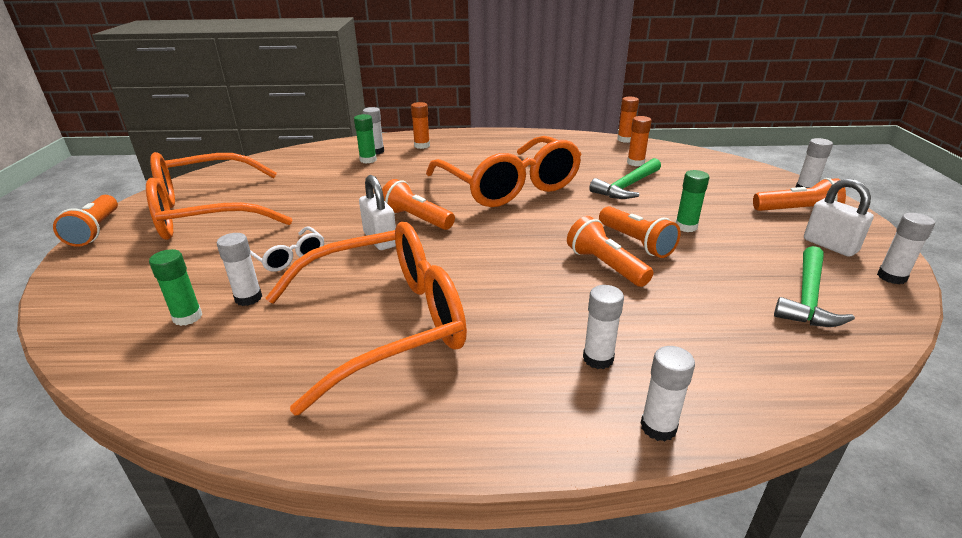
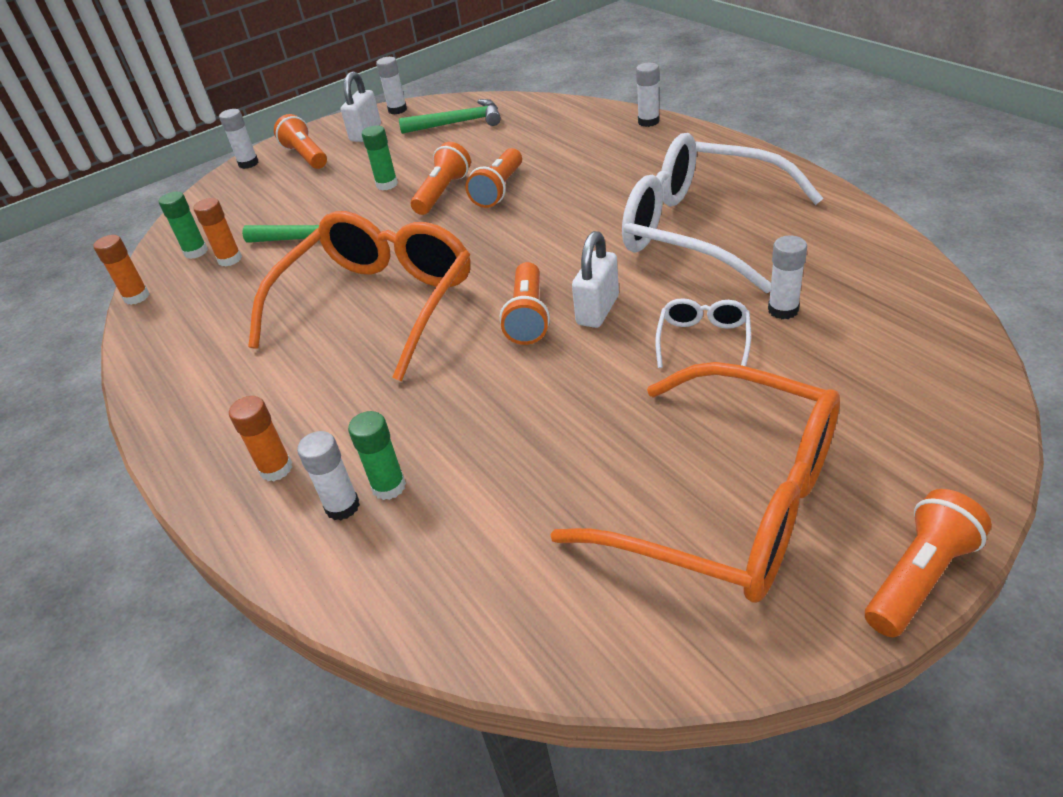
camera: 120 degrees left, 10 degrees up
(187, 317) = (851, 319): green glue stick -> green glue stick (196, 252)
(386, 323) = (700, 229): orange glasses -> white glasses
(598, 358) = (618, 152): white glue stick -> none

